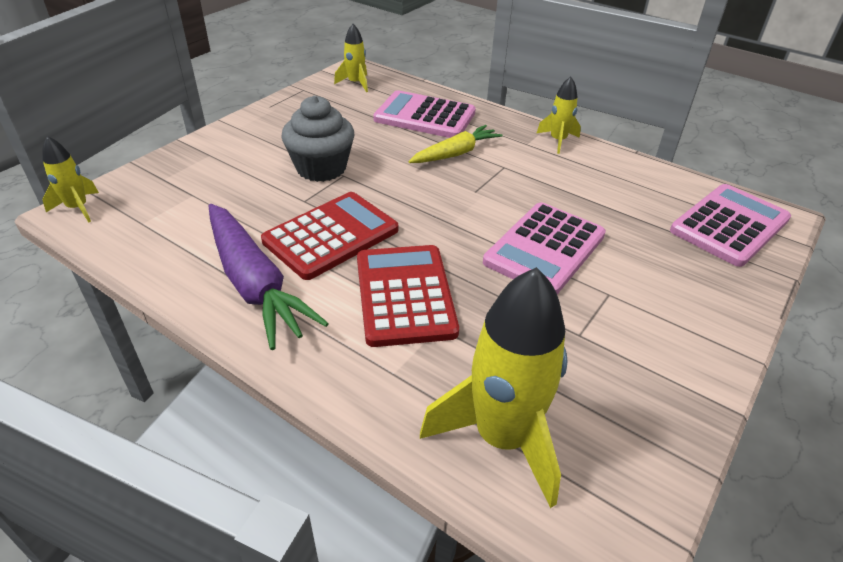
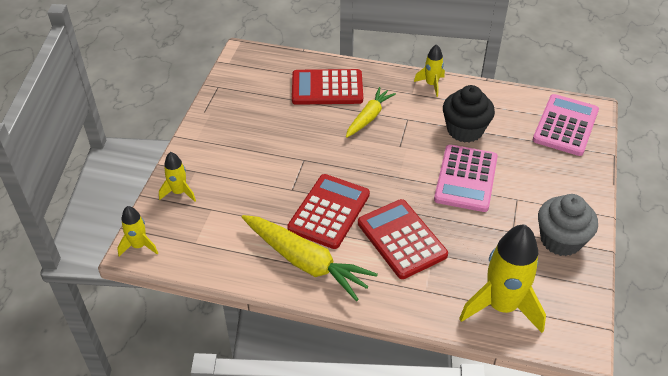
camera: 20 degrees left, 5 degrees up
(254, 284) = (306, 262): purple carrot -> yellow carrot
(321, 168) = (284, 158): grey cupcake -> grey cupcake (560, 240)
(355, 83) = (254, 69): yellow rocket -> yellow rocket (179, 192)
(425, 116) = (327, 88): pink calculator -> red calculator
(575, 195) = (465, 130): none -> black cupcake

